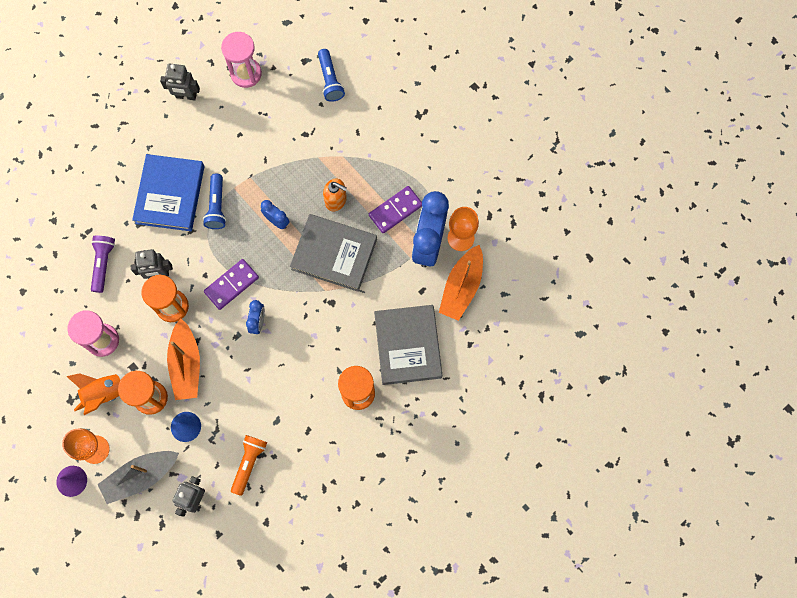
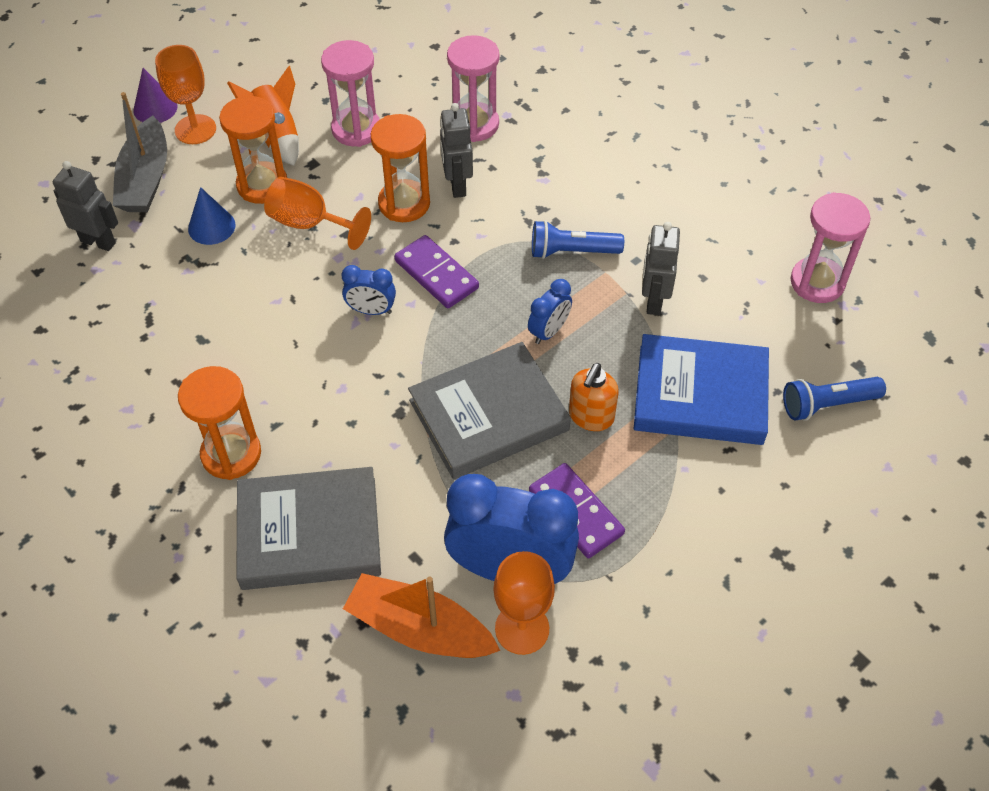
camera: 90 degrees right, 20 degrees down
(103, 264) = (474, 124): purple flashlight -> pink hourglass
(140, 476) = (146, 179): grey boat -> grey boat turned 150 degrees counterclockwise
(170, 194) = (589, 194): blue book -> blue book (700, 395)
(186, 96) = (762, 206): grey robot -> grey robot (653, 301)
(186, 364) = (309, 224): orange boat -> orange goblet
(249, 463) = (138, 305): orange flashlight -> none
(334, 254) = (488, 415): grey book -> grey book turned 45 degrees clockwise

